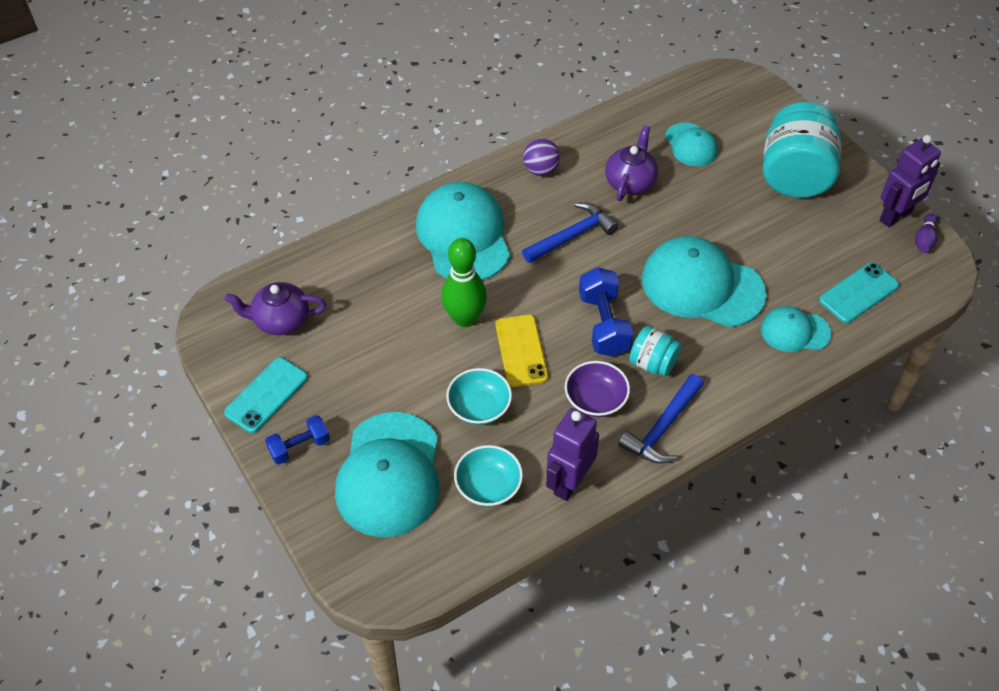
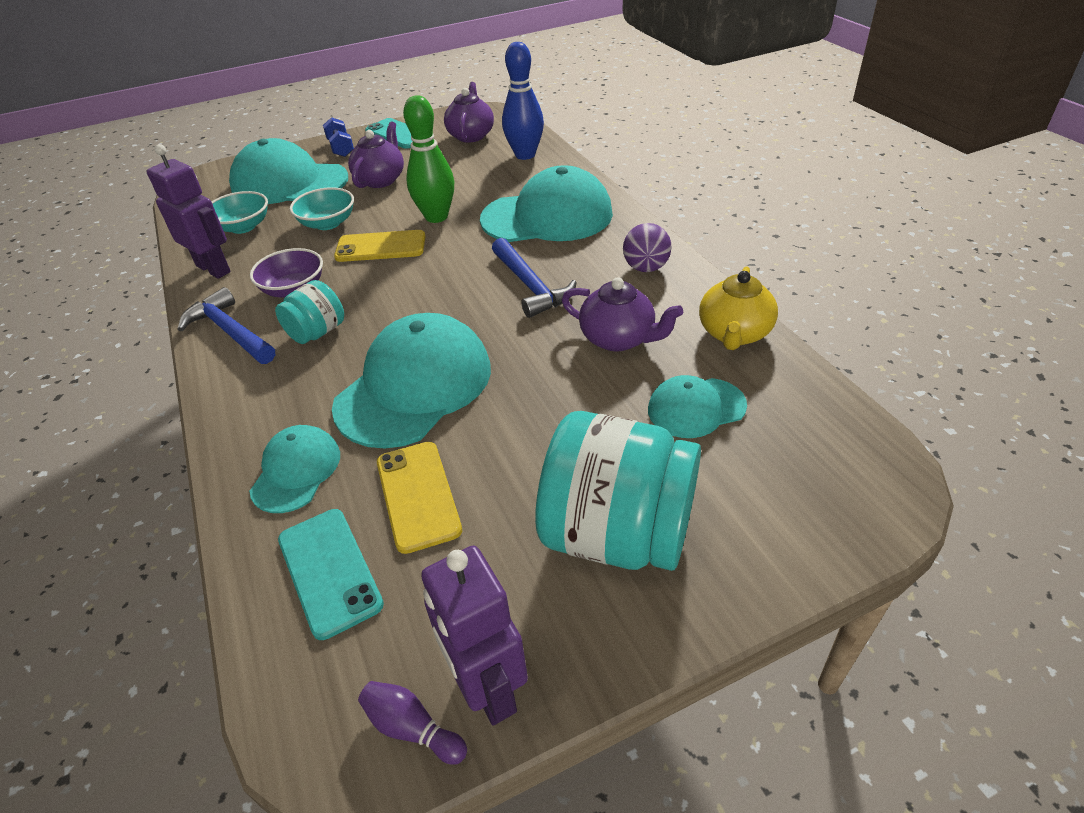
camera: 100 degrees right, 10 degrees down
(336, 266) = (525, 155): none -> blue bowling pin
(385, 384) = (381, 180): none -> purple teapot
(604, 324) = (389, 301): blue dumbbell -> none
(615, 126) = (734, 333): none -> yellow teapot
(795, 264) = (418, 495): none -> yellow phone

